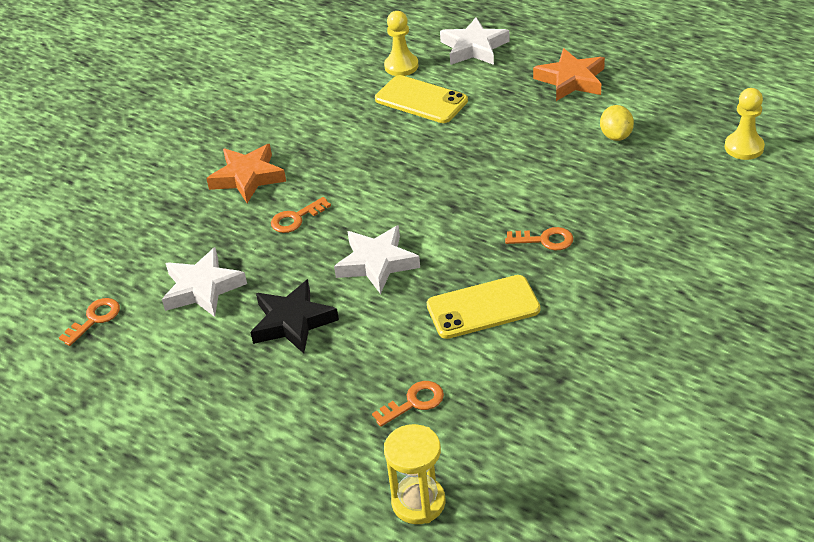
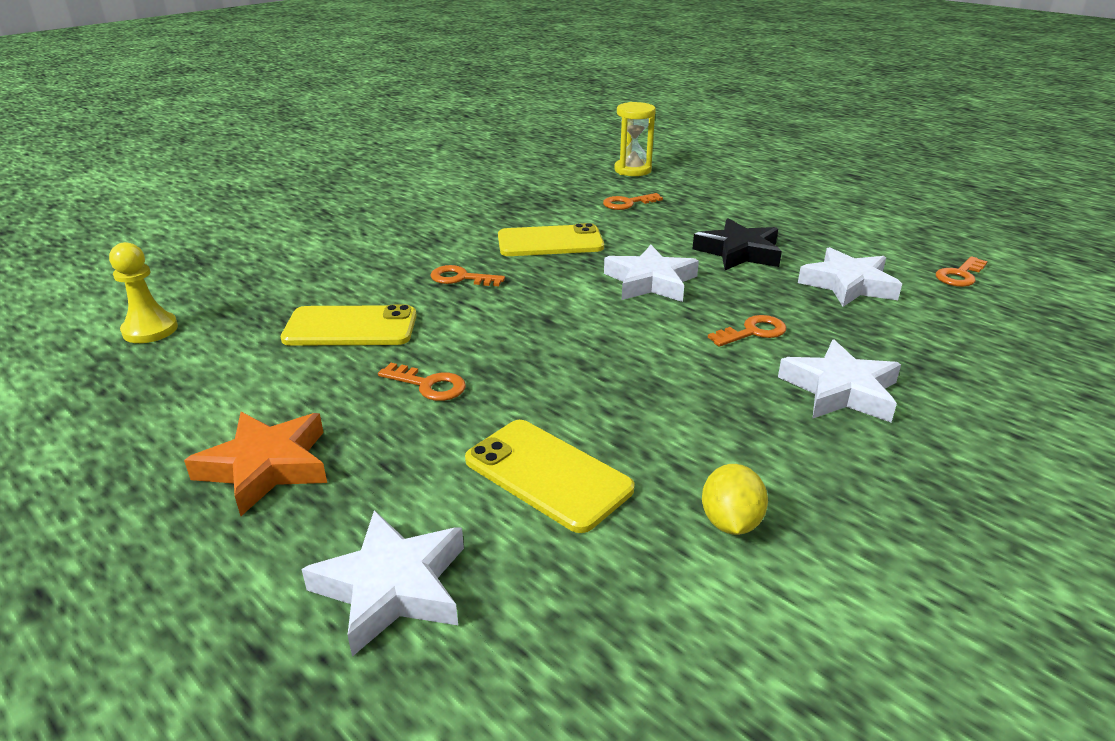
camera: 175 degrees left, 10 degrees down
(248, 177) = (840, 390): orange star -> white star
(401, 66) = (567, 565): yellow pawn -> none
(513, 138) = (429, 385): none -> orange key
(599, 173) = (350, 327): none -> yellow phone
(616, 136) = (286, 366): yellow lemon -> yellow lemon (730, 522)

